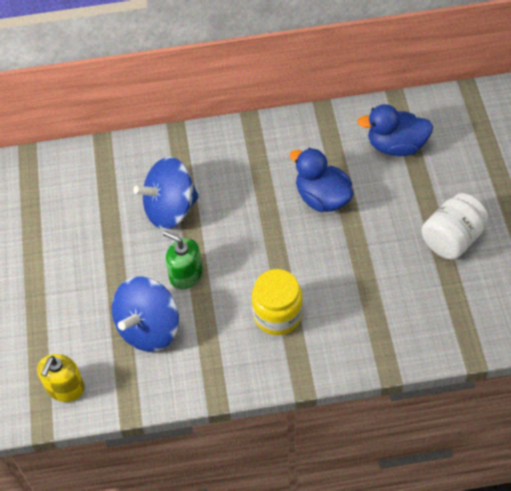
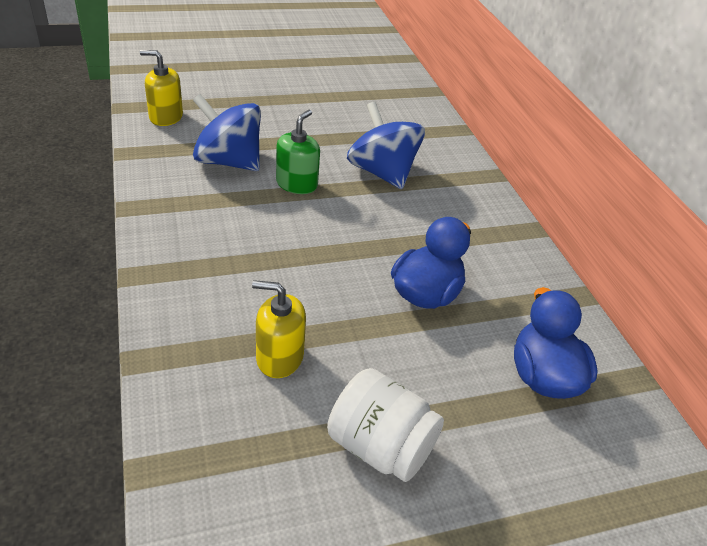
camera: 75 degrees right, 15 degrees down
(277, 315) = (241, 253): yellow jar -> none
(384, 290) = (279, 357): none -> yellow soap dispenser

